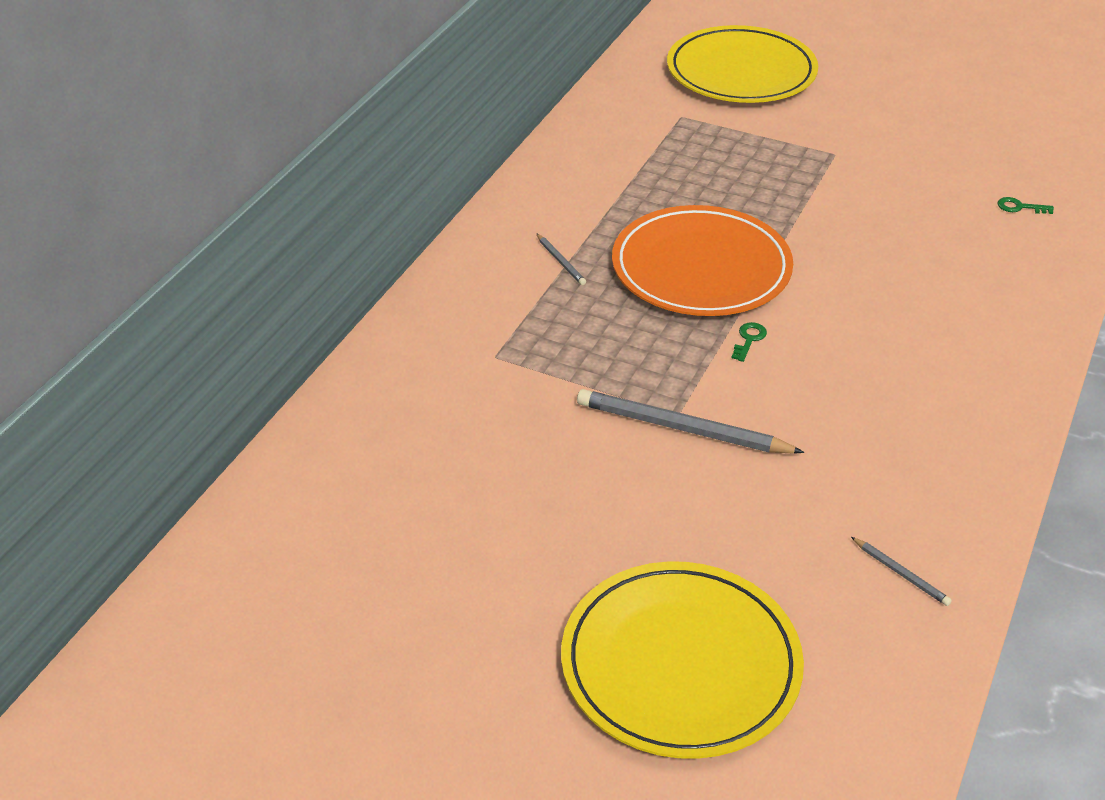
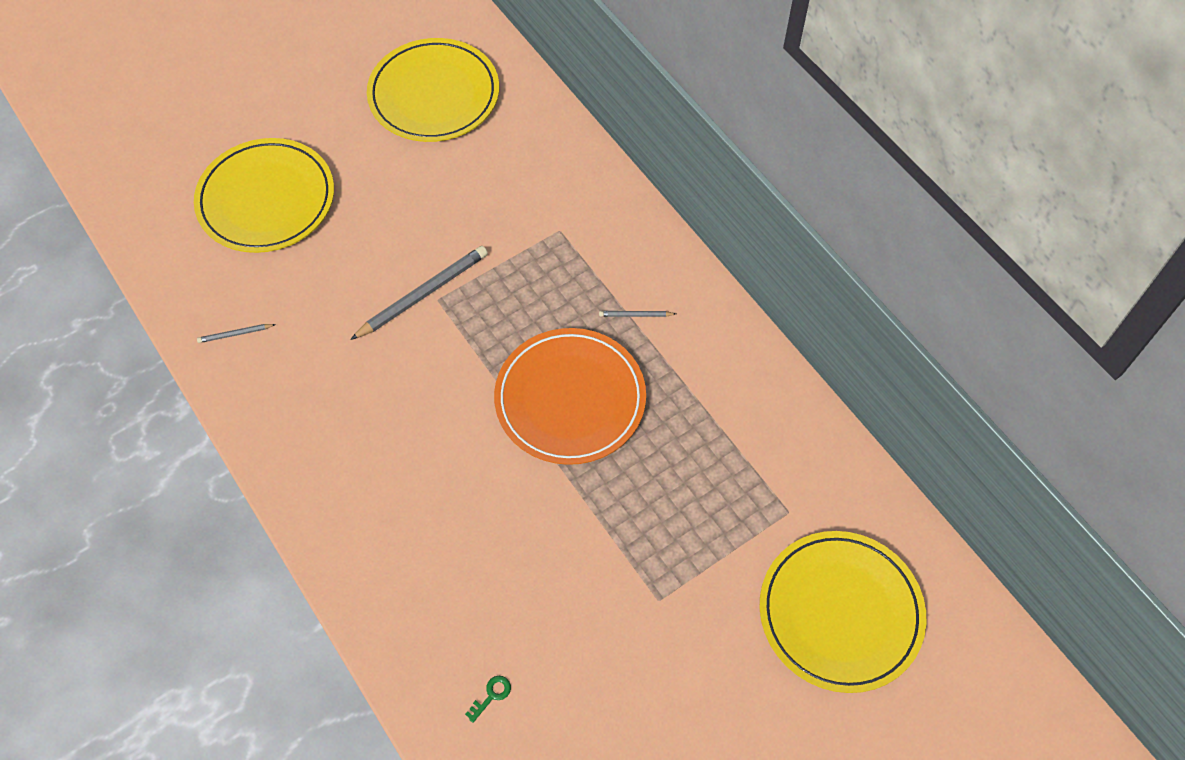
camera: 120 degrees right, 20 degrees up
(352, 571) = (434, 95): none -> yellow plate
(749, 339) = (475, 381): green key -> none

